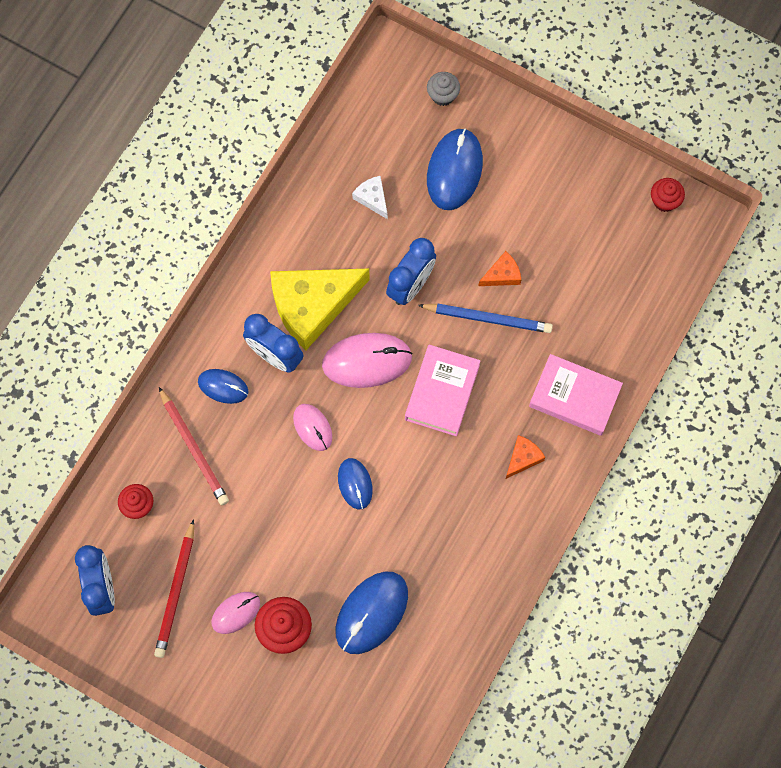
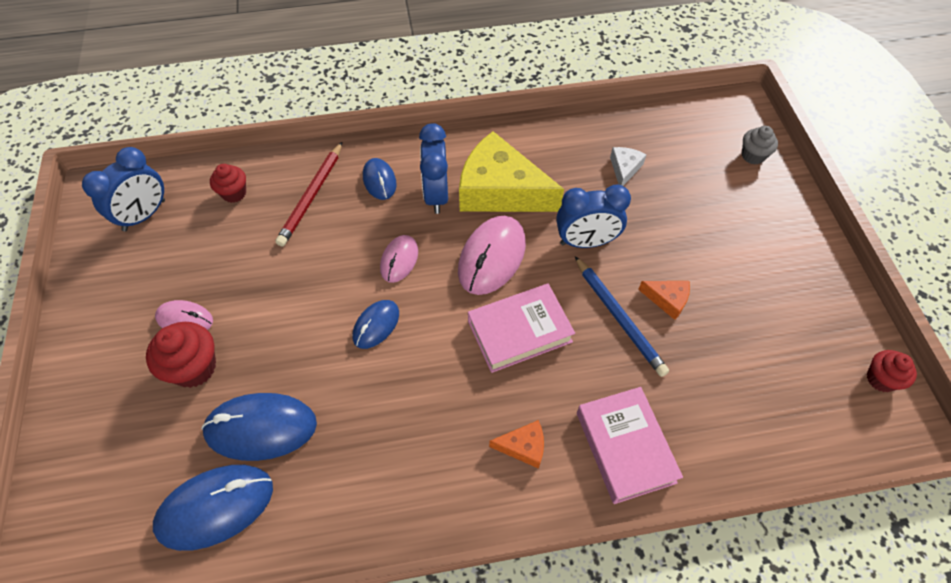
camera: 50 degrees right, 15 degrees down
(176, 591) = (175, 265): red pencil -> none
(367, 361) = (492, 257): pink mouse -> pink mouse turned 75 degrees clockwise
(454, 170) = (708, 204): blue mouse -> blue mouse (215, 507)

